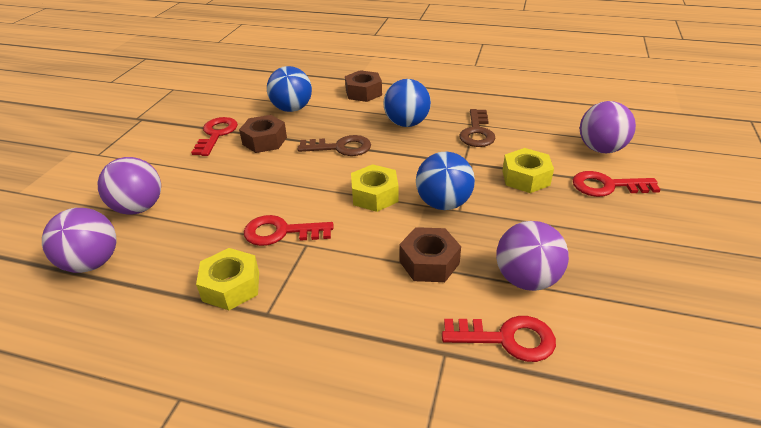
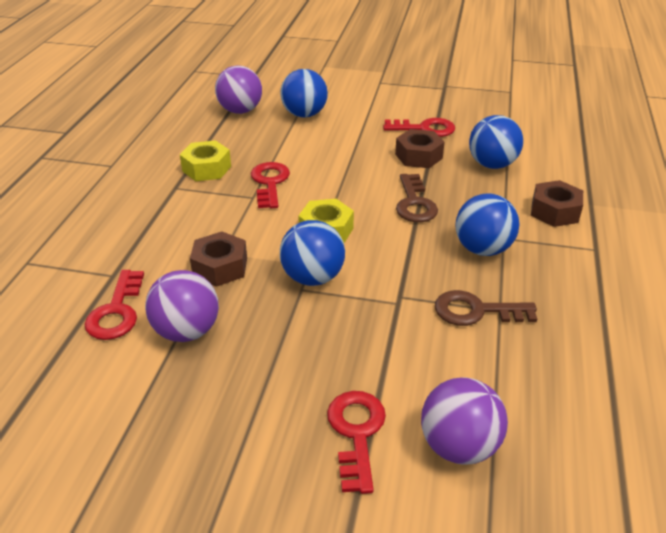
camera: 85 degrees right, 0 degrees up
(139, 208) = (304, 114): purple ball -> blue ball
(525, 178) = (369, 349): yellow nut -> none

